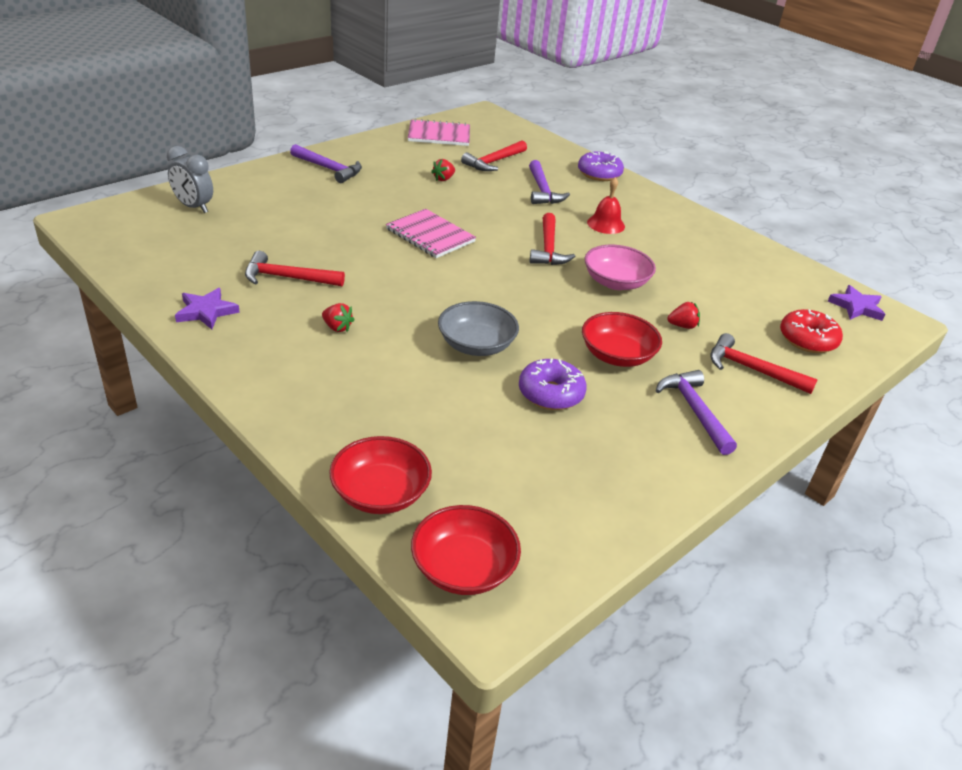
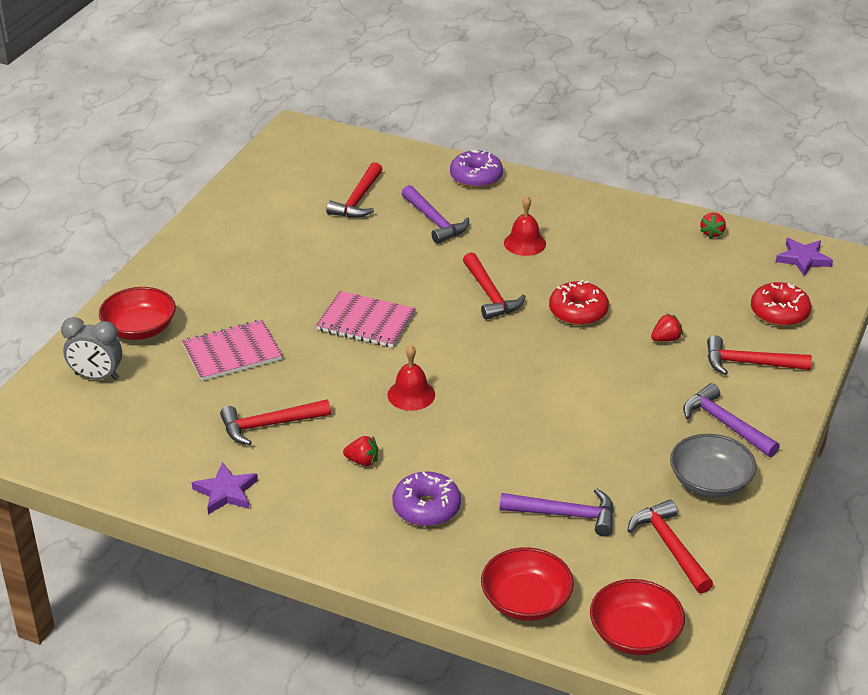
camera: 20 degrees left, 0 degrees up
(329, 169) = (194, 273): purple hammer -> purple hammer (566, 515)
(422, 294) = (411, 394): none -> red bell
(439, 135) = (272, 182): pink notebook -> pink notebook (232, 353)
(443, 179) = (323, 243): red strawberry -> red strawberry (712, 233)
(476, 345) = (500, 430): grey bowl -> grey bowl (710, 482)
(550, 393) = (598, 454): purple donut -> purple donut (426, 508)
(562, 498) = (669, 546): none -> red hammer
(615, 282) = (578, 312): pink bowl -> red donut
(617, 355) = (629, 393): red bowl -> red bowl (140, 329)

